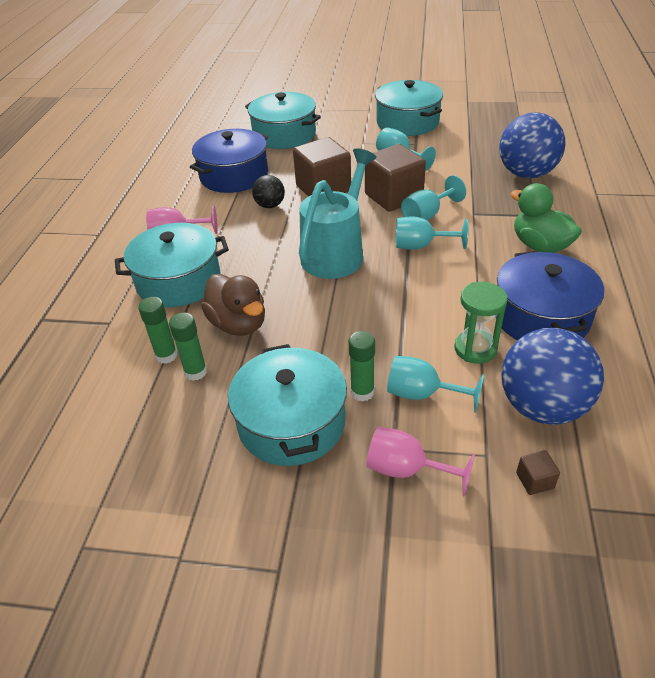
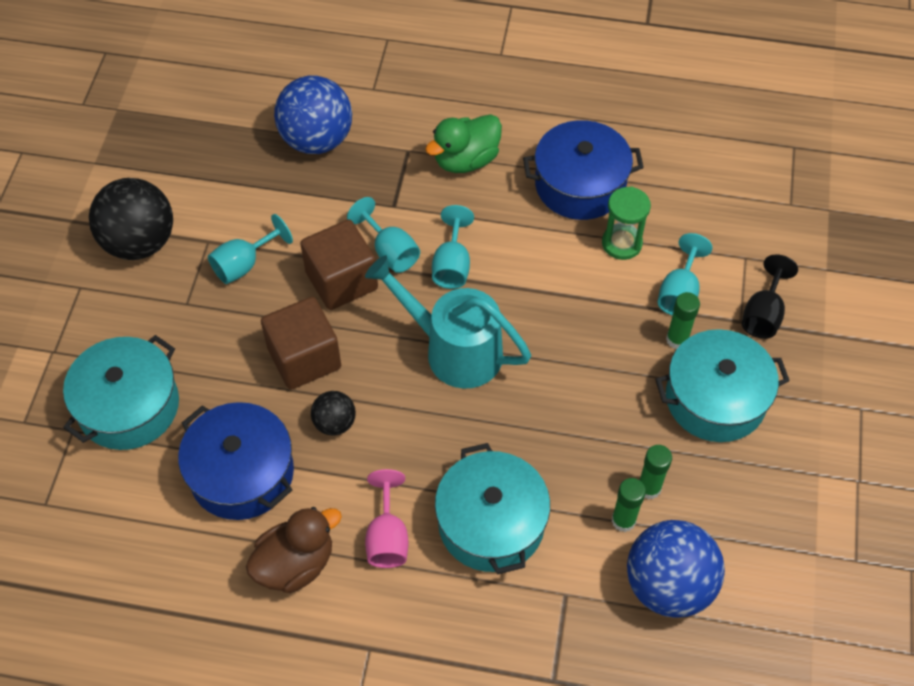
camera: 90 degrees left, 15 degrees up
(238, 324) = (576, 450): brown duck -> brown duck (295, 564)
(406, 470) = (763, 314): pink goblet -> black goblet
(407, 122) = (139, 242): turquoise pot -> black ball
(535, 480) = (768, 231): brown cube -> none
(542, 407) = (693, 210): blue ball -> blue ball (668, 585)

